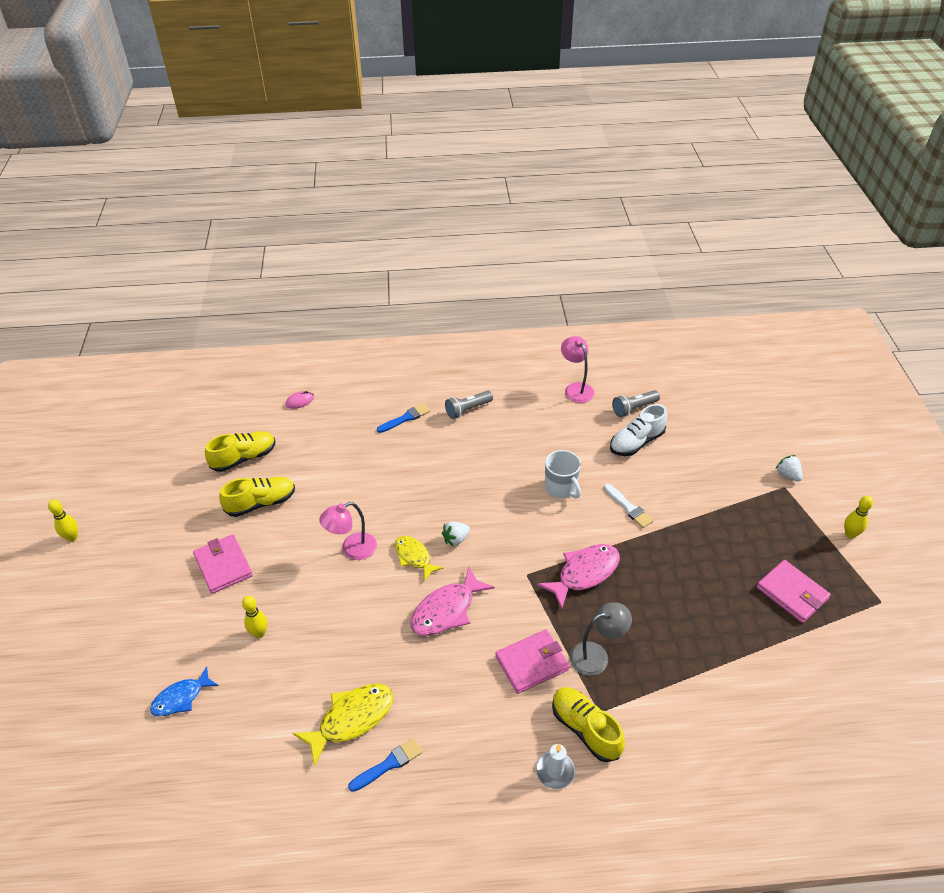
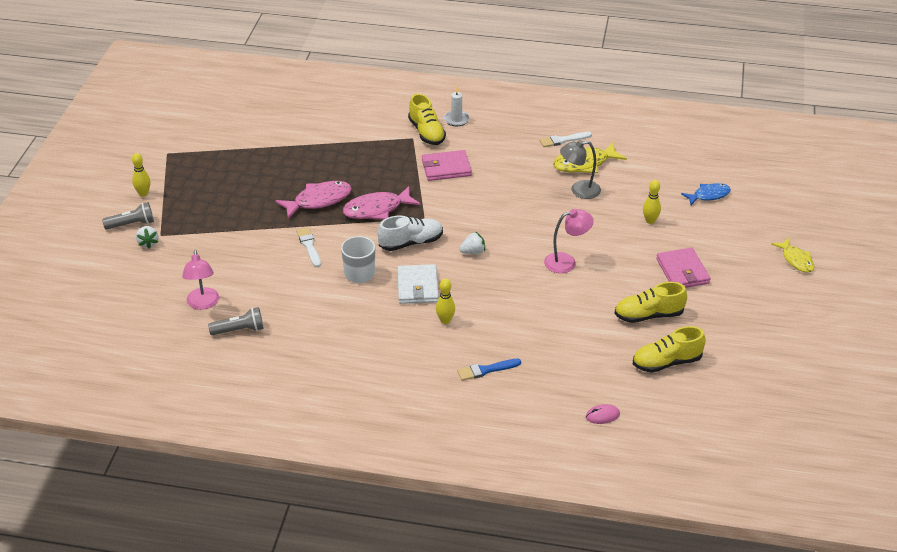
camera: 165 degrees left, 5 degrees down
(72, 537) = (830, 320): yellow bowling pin -> yellow bowling pin (445, 320)
(389, 764) = (563, 140): blue brush -> white brush
(414, 557) = (513, 246): yellow fish -> yellow fish (796, 260)
(447, 610) = (497, 208): pink fish -> pink fish (318, 200)
(467, 410) = (415, 365): grey flashlight -> grey flashlight (131, 224)
(497, 485) = (417, 287): none -> white wallet
(576, 388) = (285, 364): pink lamp -> pink lamp (203, 304)
(596, 655) = (397, 163): grey lamp -> grey lamp (579, 190)
(636, 442) = (262, 297): white shoe -> white shoe (411, 243)
(792, 593) = (226, 169): pink wallet -> none

